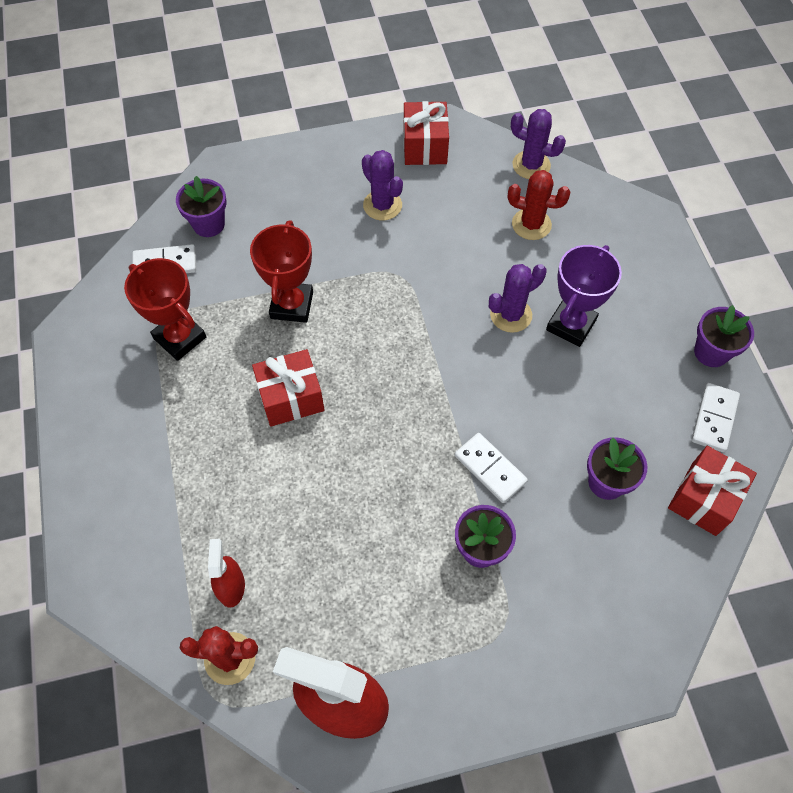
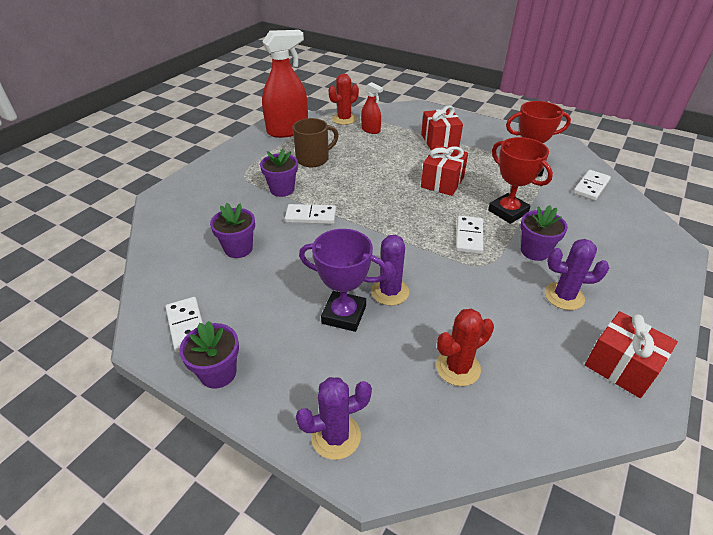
camera: 135 degrees right, 20 degrees down
(208, 224) = (614, 214): purple flower pot -> purple flower pot (535, 251)
(370, 310) = (469, 236): none -> white domino
(382, 583) = (313, 159): none -> brown mug
(531, 165) = (531, 428): purple cactus -> purple cactus (336, 436)
(570, 325) = (344, 314): purple trophy -> purple trophy turned 60 degrees counterclockwise
(704, 499) = (168, 277): red gift -> red gift (439, 141)

